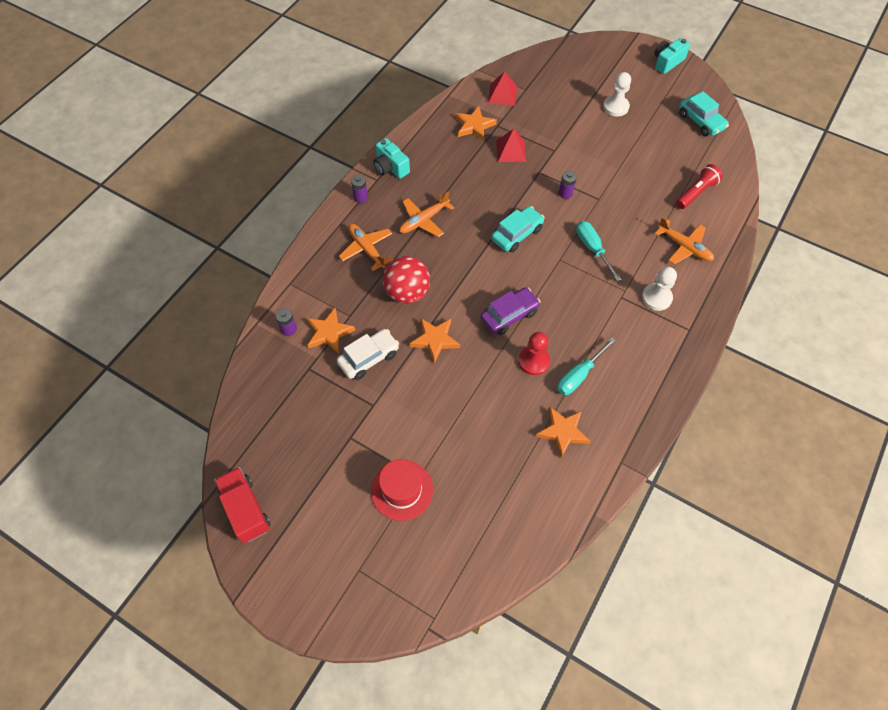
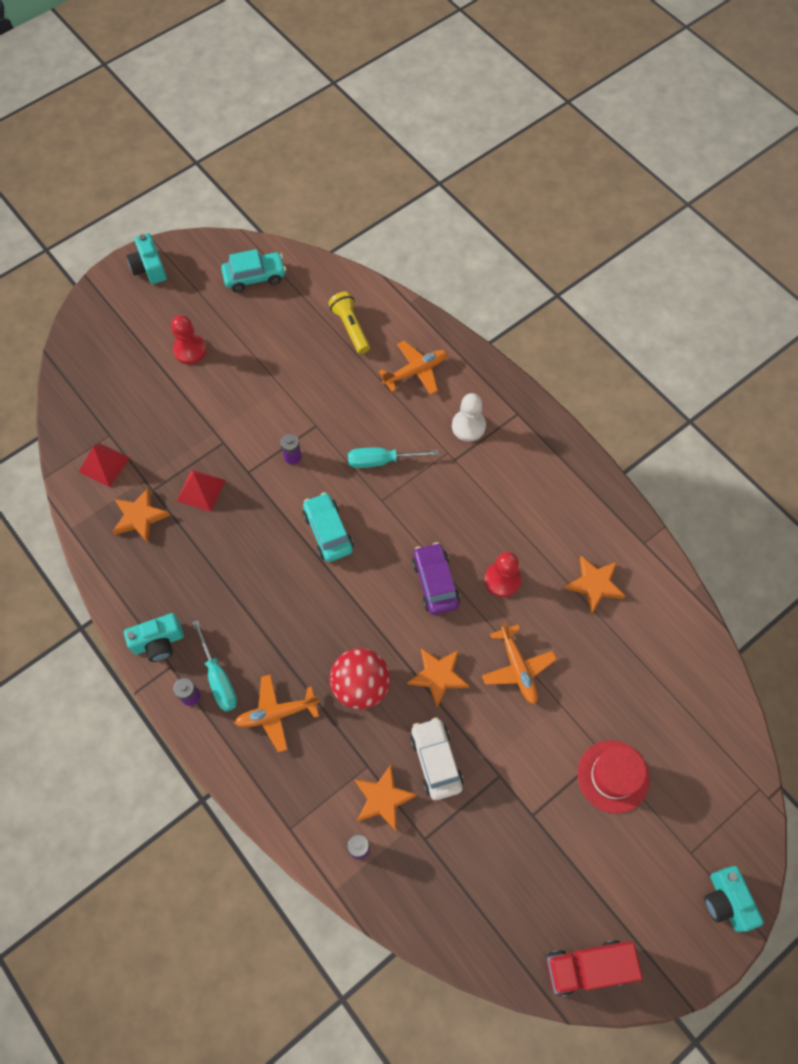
camera: 70 degrees left, 5 degrees up
(327, 609) = (726, 901): none -> turquoise camera
(424, 220) = (262, 630): orange plane -> orange plane (517, 668)
(579, 375) = (535, 541): turquoise screwdriver -> turquoise screwdriver (218, 678)
(616, 107) = (190, 350): white pawn -> red pawn
(696, 193) = (350, 328): red flashlight -> yellow flashlight

